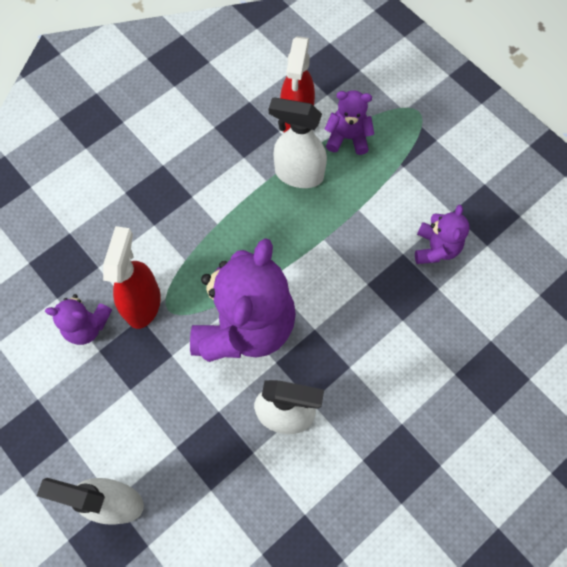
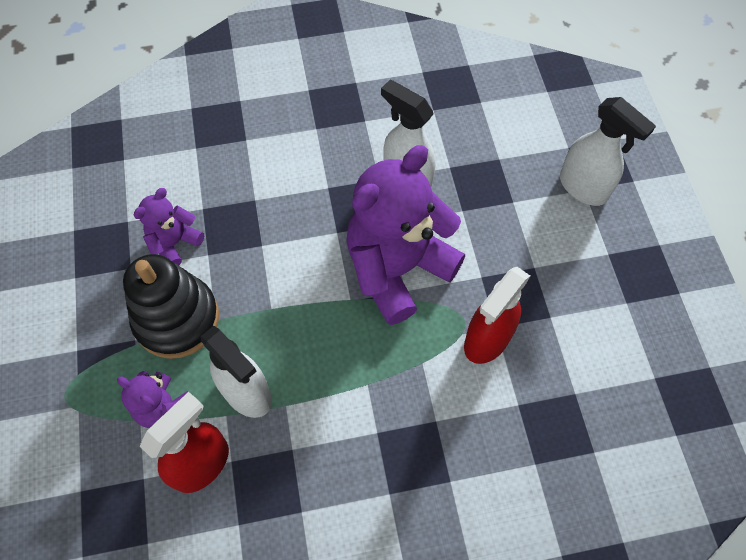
camera: 150 degrees left, 5 degrees down
(87, 326) = (553, 347): purple teddy bear -> none
(386, 195) = (177, 319): none -> black stacking toy

